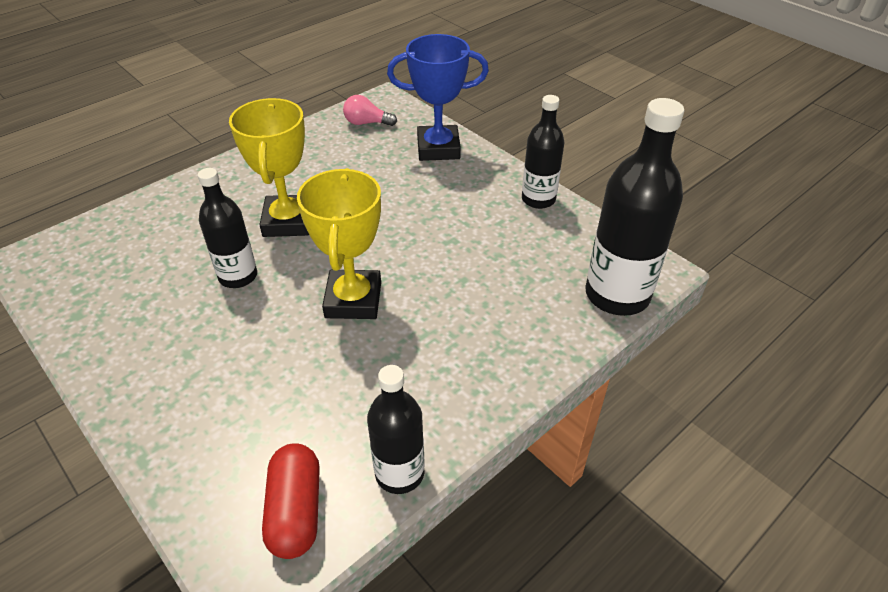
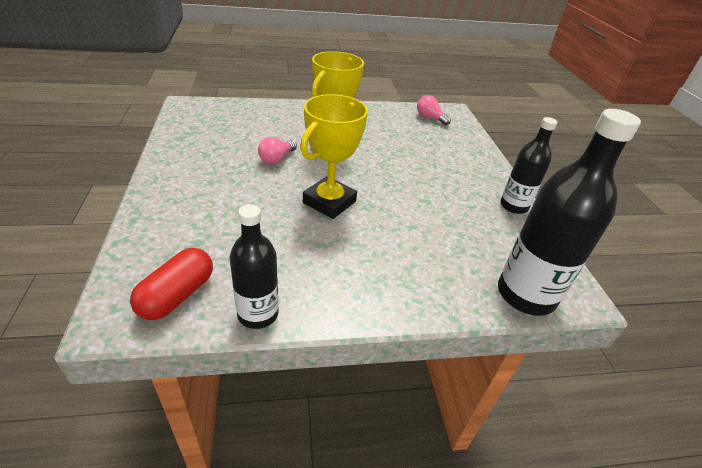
camera: 30 degrees right, 5 degrees down
(238, 276) = (276, 159): black bottle -> pink light bulb
(438, 148) = (465, 148): blue trophy -> none

